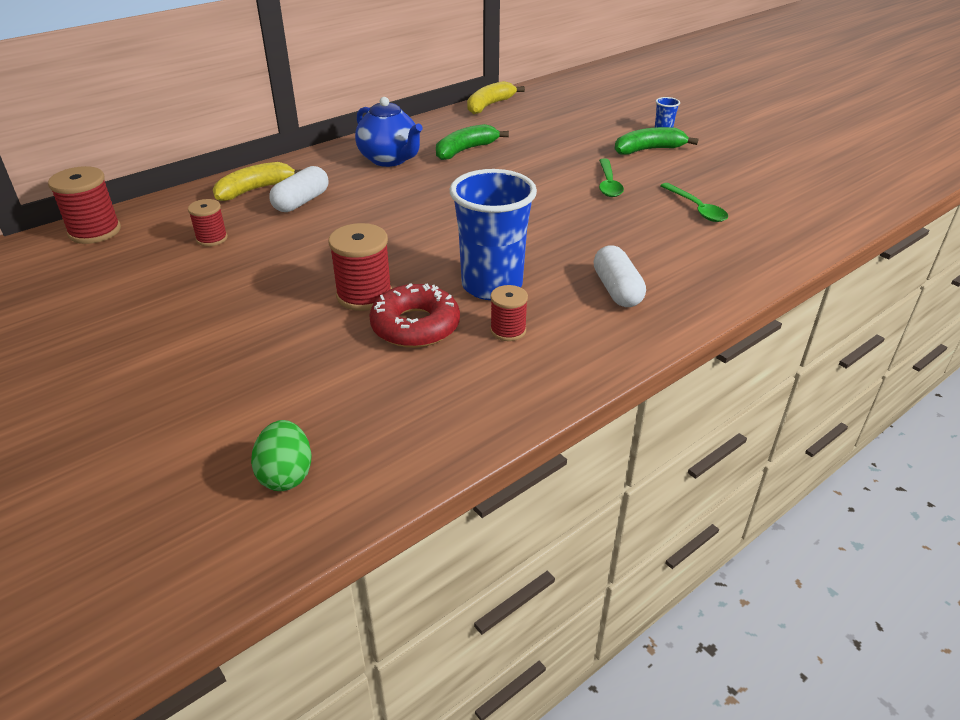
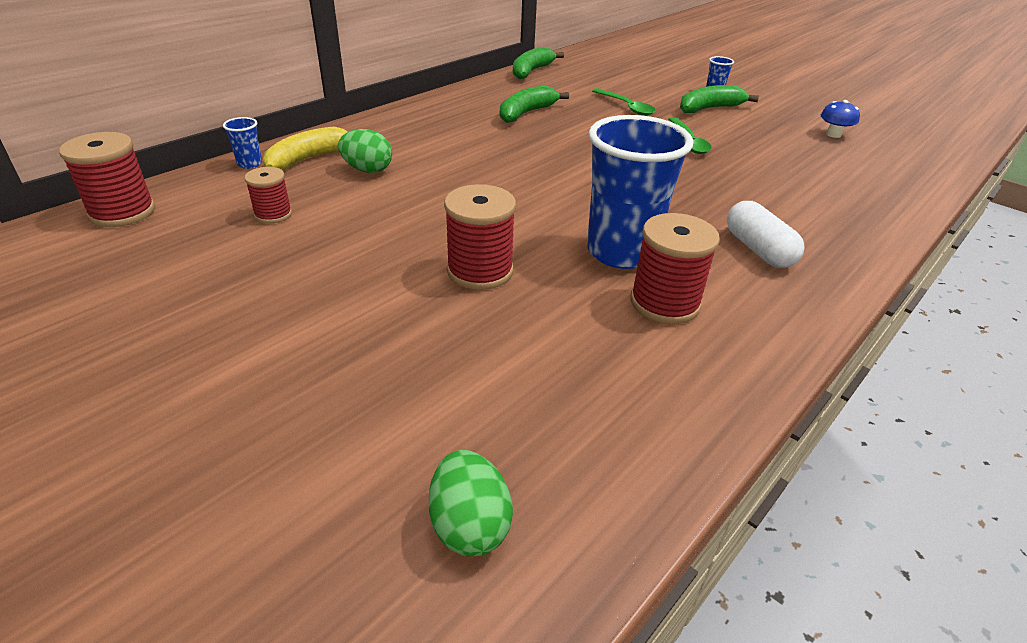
camera: 10 degrees left, 0 degrees up
(204, 193) = (249, 164): none -> blue cup
(301, 202) = (367, 170): white capsule -> green egg
(390, 159) = (450, 124): blue teapot -> none
(415, 326) = (555, 304): red donut -> none
(489, 105) = (531, 71): yellow banana -> green banana
(508, 330) = (664, 303): red spool -> red spool, size x1.64
(696, 208) = (789, 162): green spoon -> green spoon (626, 107)
(760, 181) = (833, 134): none -> blue mushroom

